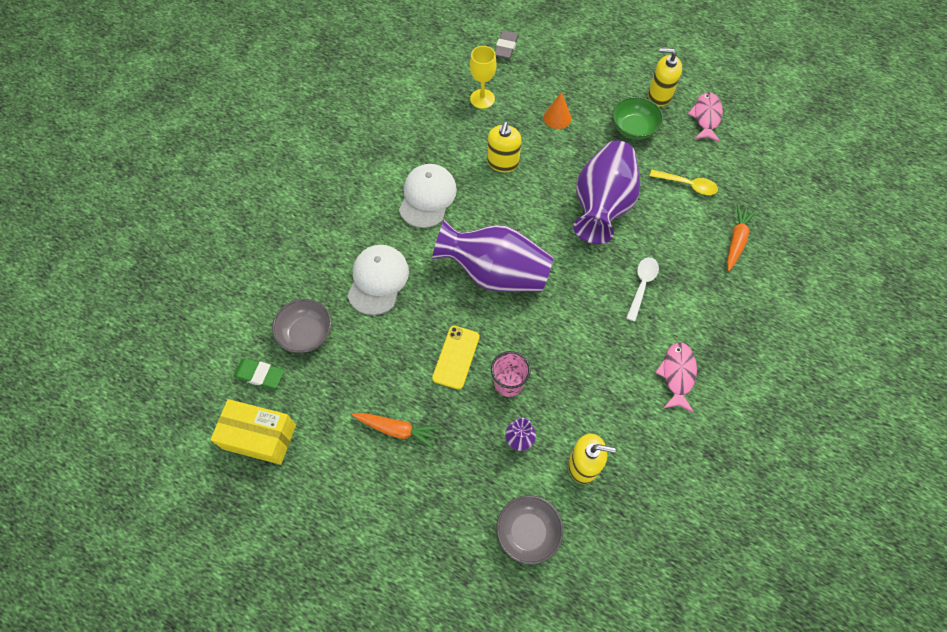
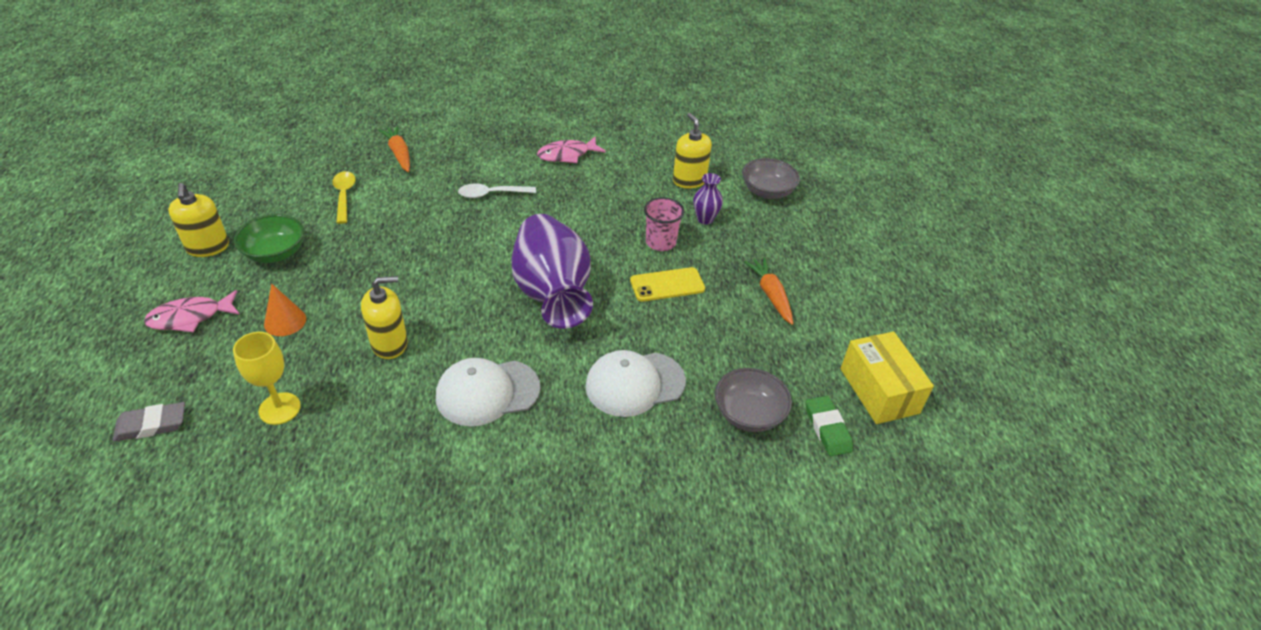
camera: 125 degrees left, 20 degrees down
(602, 205) = (408, 245): purple vase -> none
(706, 117) = (232, 205): pink fish -> pink fish (190, 317)
(736, 240) = (399, 154): orange carrot -> orange carrot turned 75 degrees clockwise

